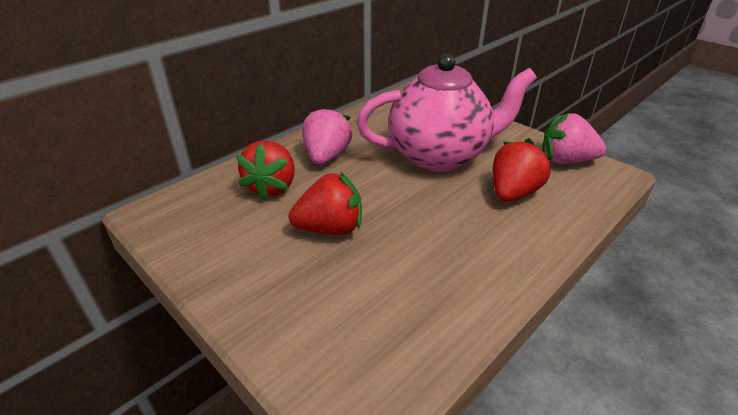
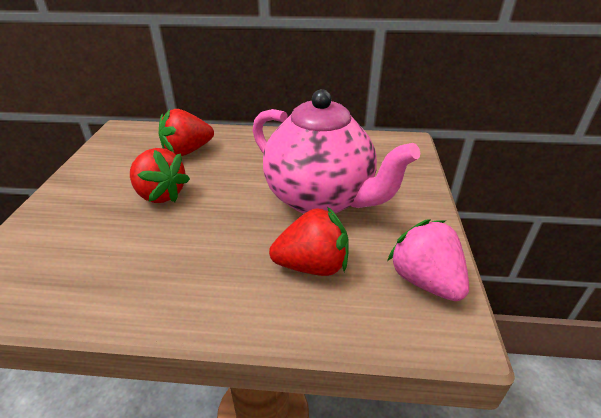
camera: 50 degrees right, 0 degrees up
(326, 156) = (251, 152): pink strawberry -> none

